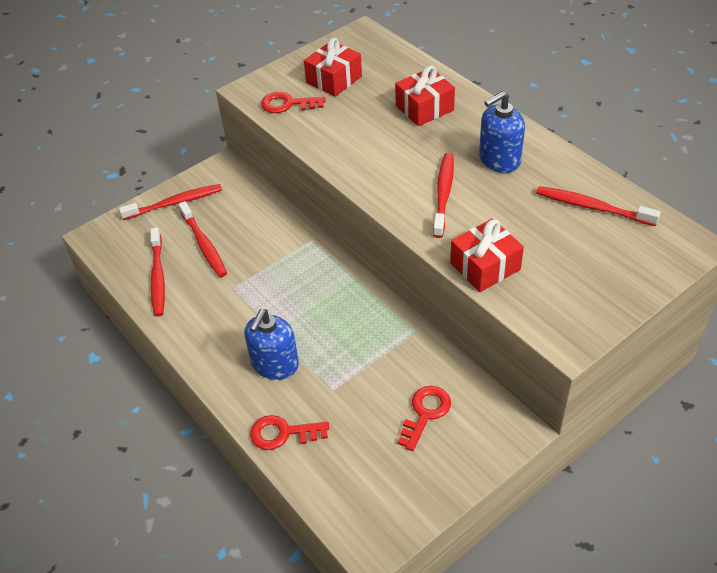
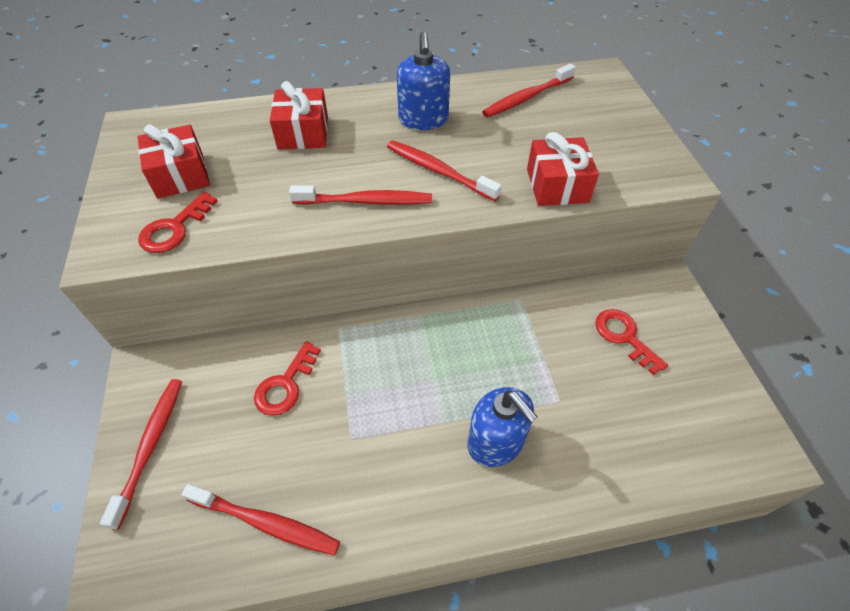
camera: 65 degrees left, 5 degrees up
(204, 244) = (254, 441): red toothbrush -> red toothbrush (366, 201)
(283, 433) = (598, 475): red key -> red key (286, 385)

